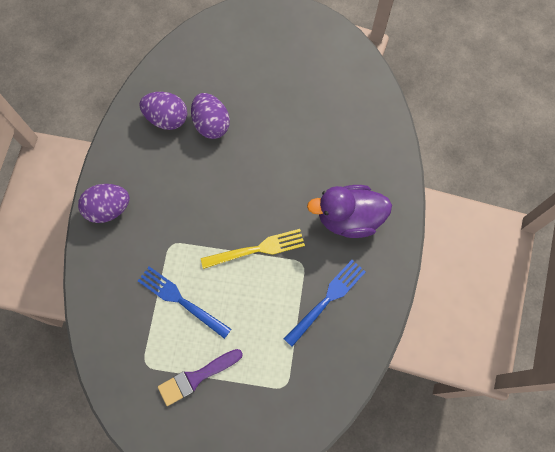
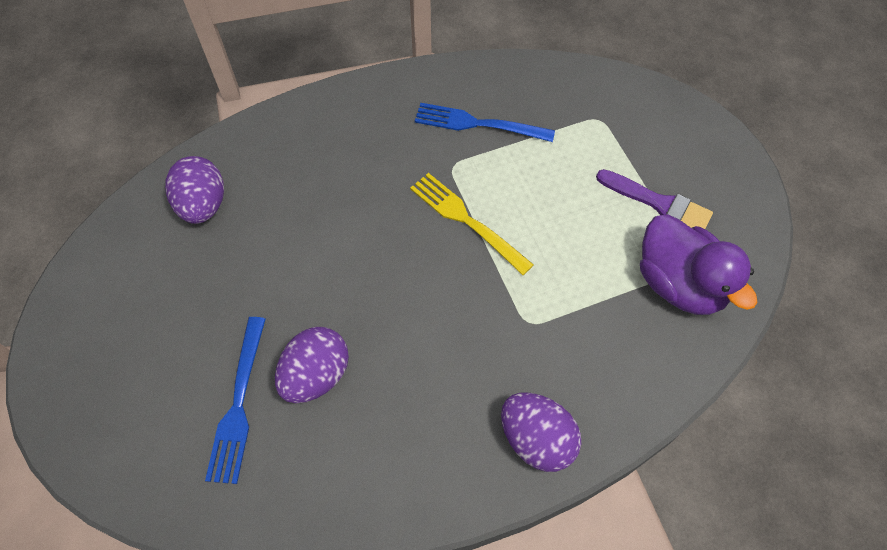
camera: 120 degrees left, 10 degrees down
(167, 119) = (340, 448): purple egg -> purple egg (203, 205)
(181, 300) = (589, 268): blue fork -> blue fork (238, 404)
(349, 218) = (364, 146): purple duck -> purple duck (679, 284)

